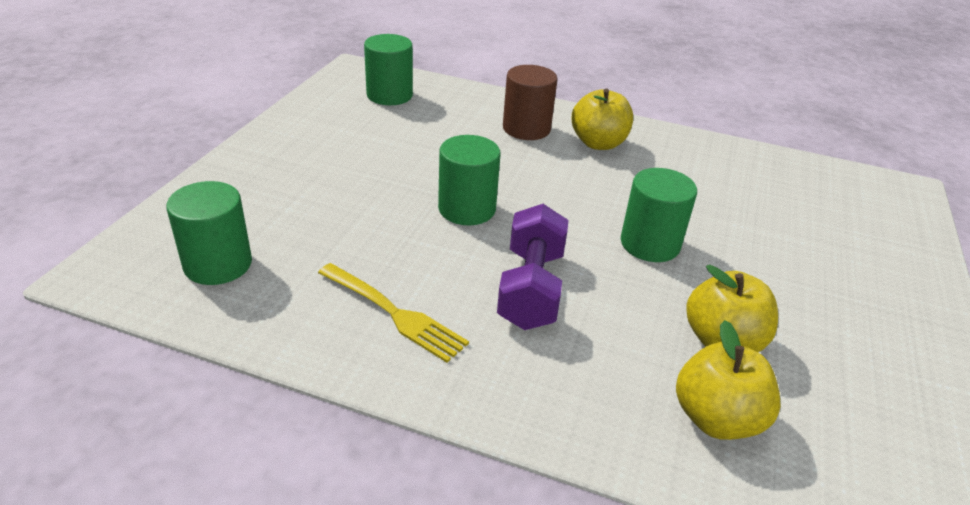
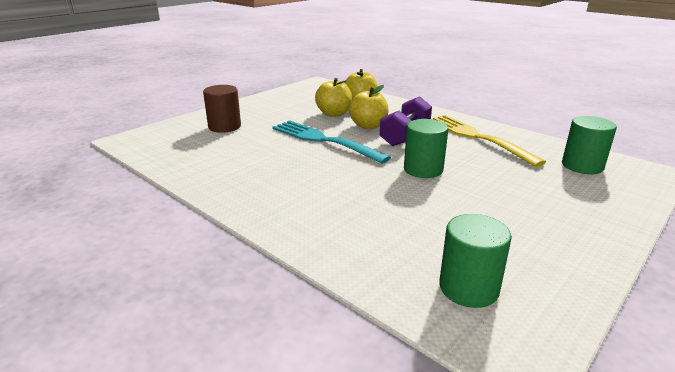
camera: 155 degrees left, 10 degrees down
(393, 313) = (478, 138): yellow fork -> yellow fork, size x1.54
(526, 129) = (336, 218): brown cylinder -> brown cylinder (224, 127)
(598, 143) = (285, 196): yellow apple -> yellow apple (368, 126)
(650, 244) = (325, 141): green cylinder -> turquoise fork

